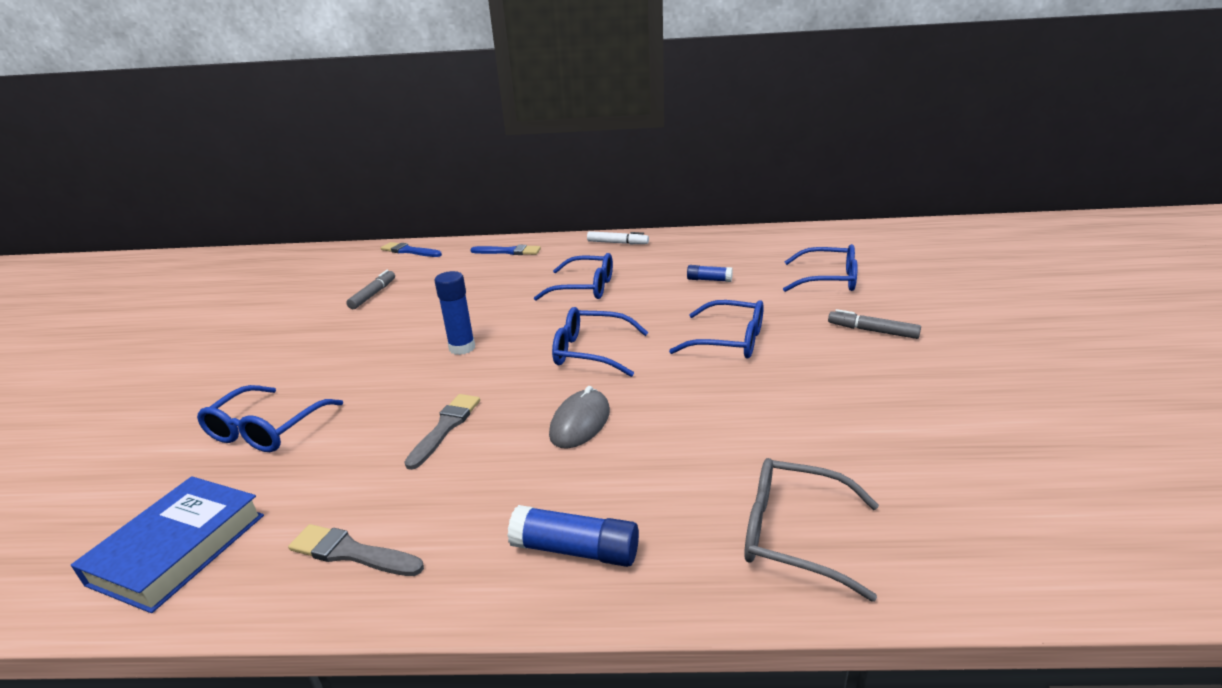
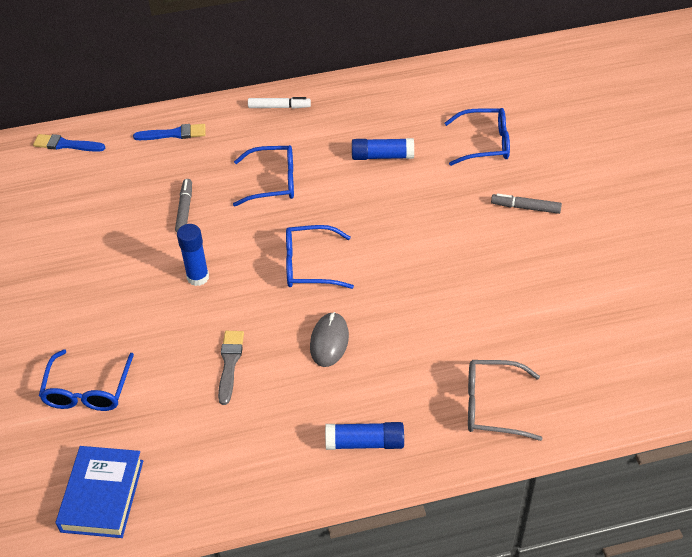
camera: 15 degrees left, 20 degrees up
(351, 553) = (223, 474): grey brush -> none
(373, 294) = (71, 218): grey marker -> grey marker (185, 209)
(709, 280) = (382, 156): blue glue stick -> blue glue stick, size x1.55
(729, 341) = (417, 236): blue glasses -> none

